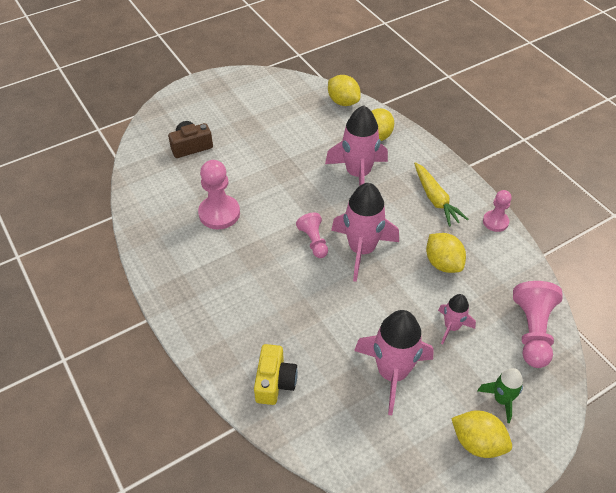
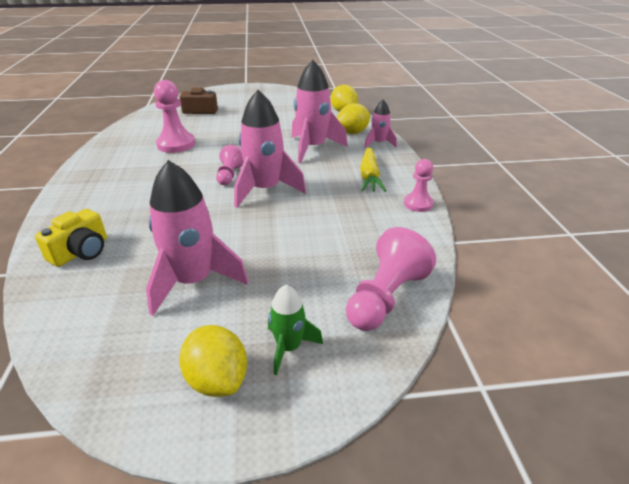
camera: 25 degrees right, 15 degrees down
(443, 263) = (334, 218): yellow lemon -> none
(451, 327) = (294, 265): pink rocket -> pink rocket (379, 143)

